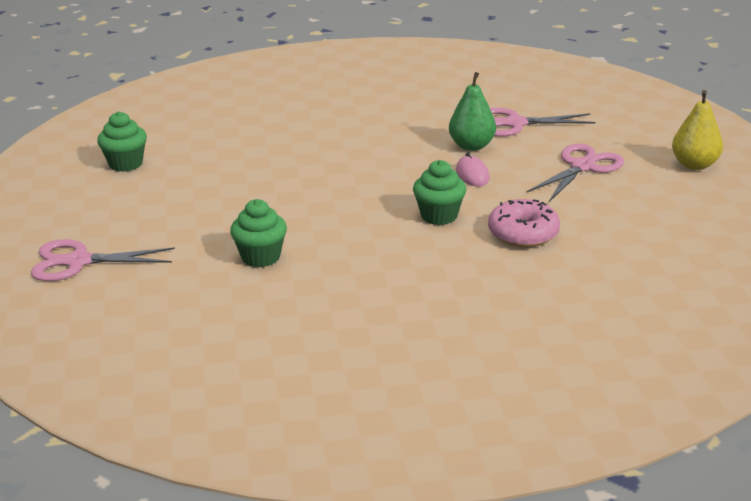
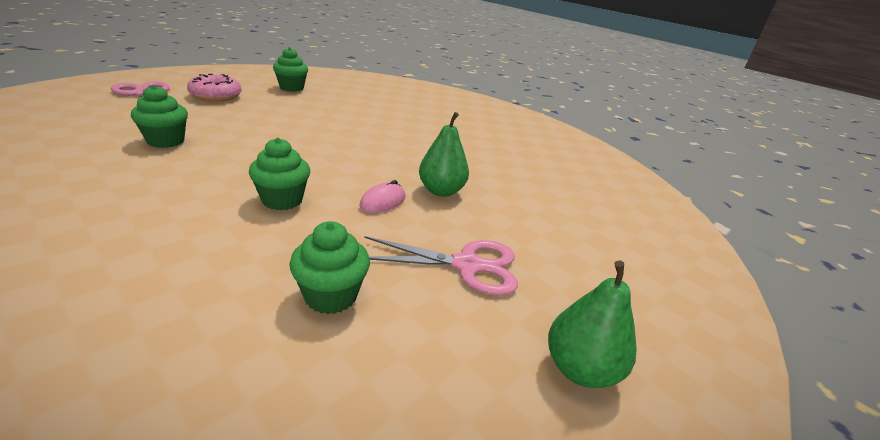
camera: 50 degrees right, 0 degrees up
(515, 124) = (513, 205): pink scissors -> none
(523, 233) = (268, 257): pink donut -> pink donut (216, 96)
(584, 220) = (331, 296): none -> green cupcake
(694, 165) = (580, 369): yellow pear -> green pear

